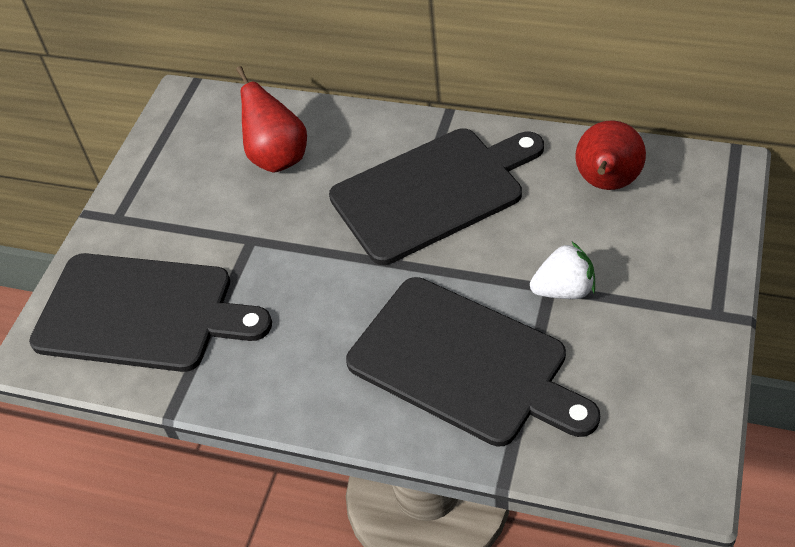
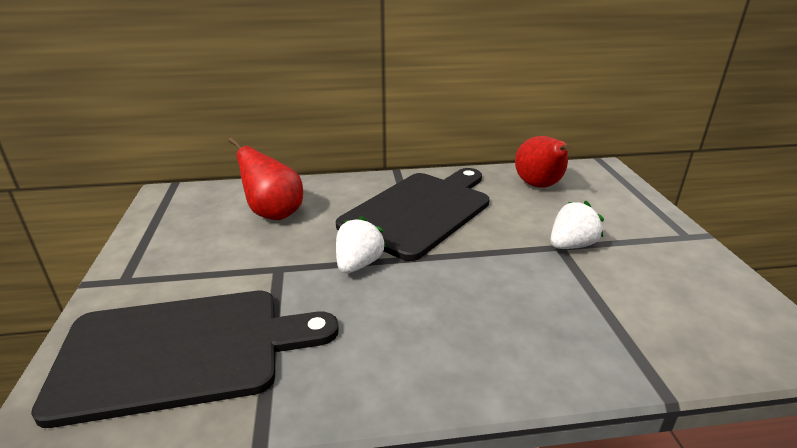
camera: 30 degrees left, 20 degrees down
(326, 255) = (358, 264): none -> white strawberry
(464, 363) = (541, 310): black cutting board -> none

